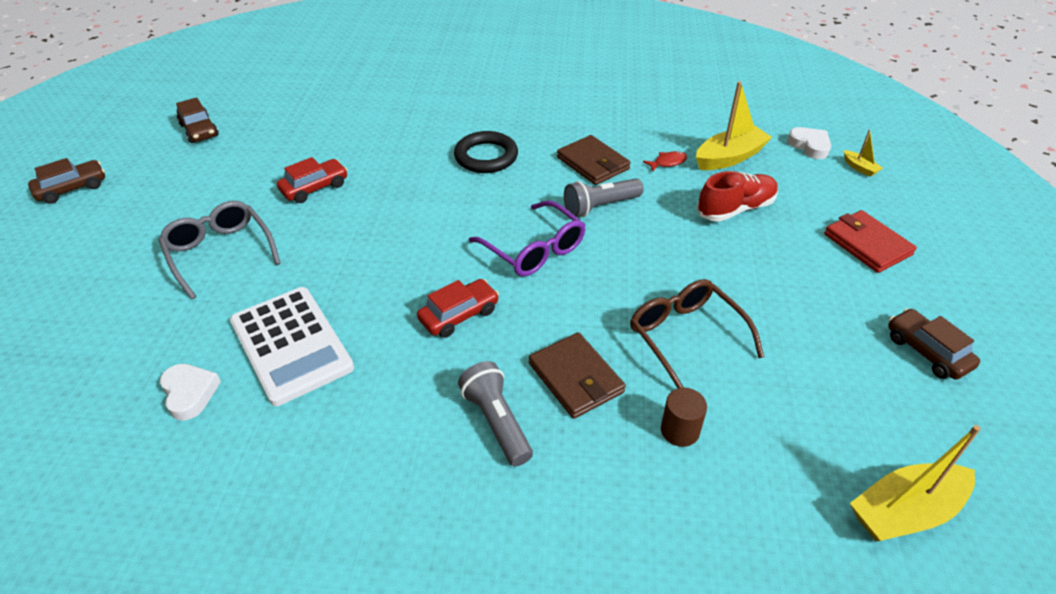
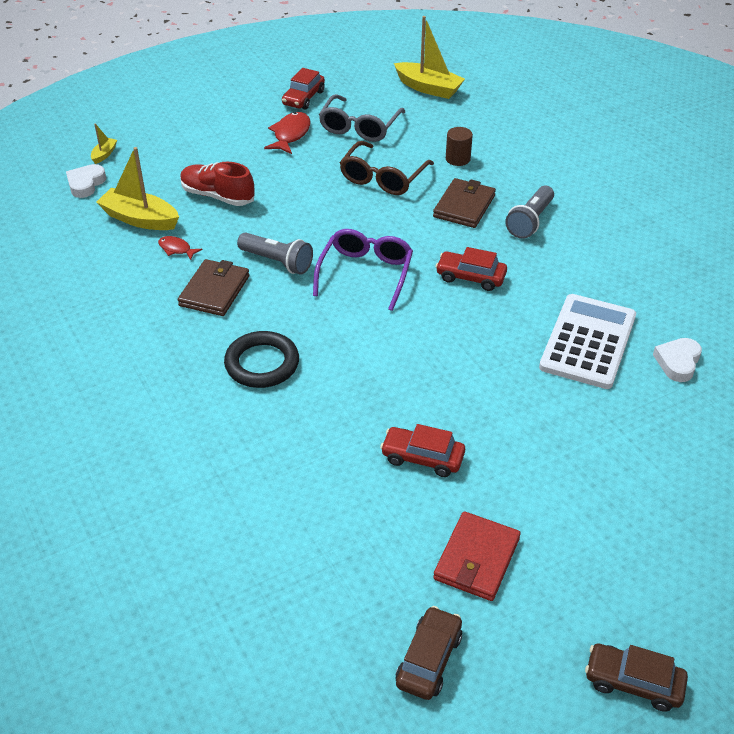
camera: 125 degrees left, 0 degrees up
(220, 253) = (564, 457): grey glasses -> grey glasses (359, 127)
(832, 302) = (290, 134): none -> red fish
(867, 244) = (211, 134): red wallet -> red wallet (476, 559)
(927, 352) = (303, 98): brown car -> red car

